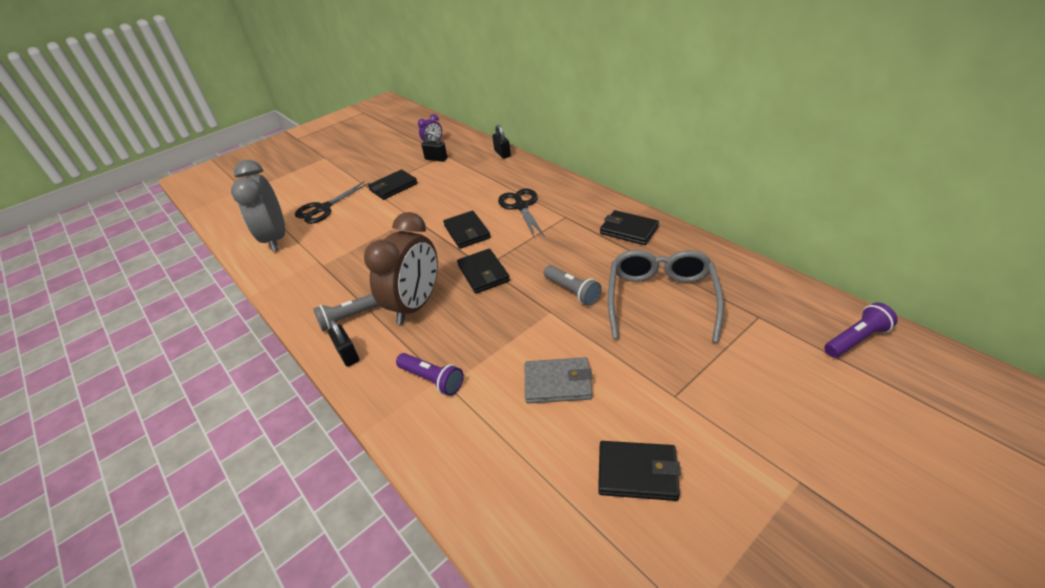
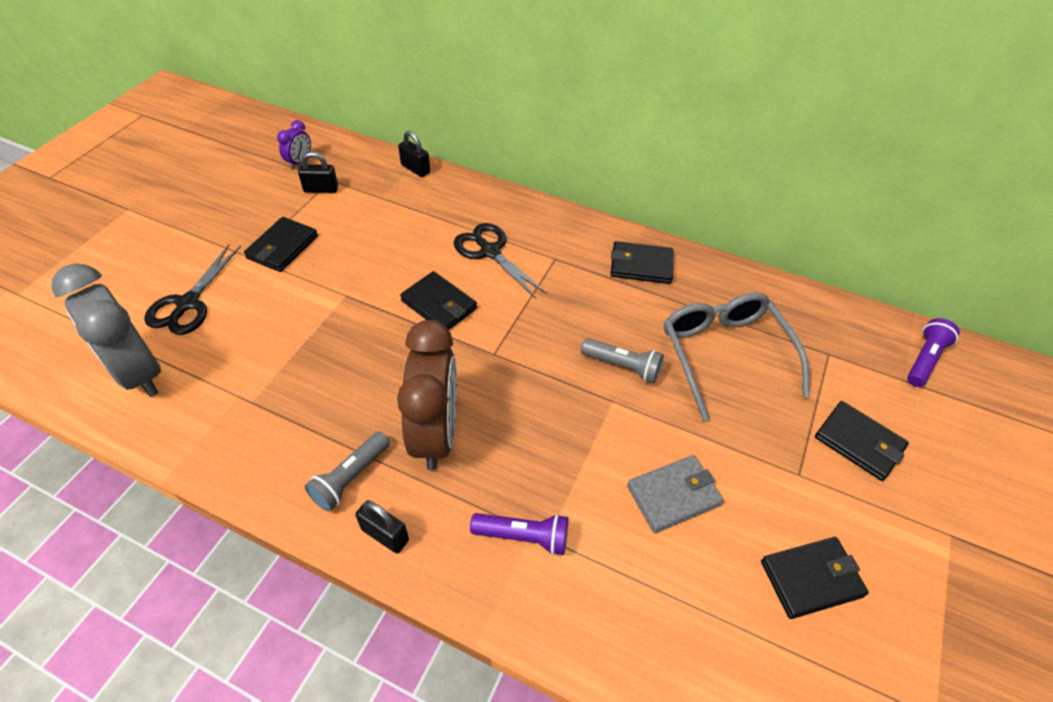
camera: 30 degrees left, 10 degrees up
(483, 273) = (498, 364): black wallet -> black wallet (859, 443)

